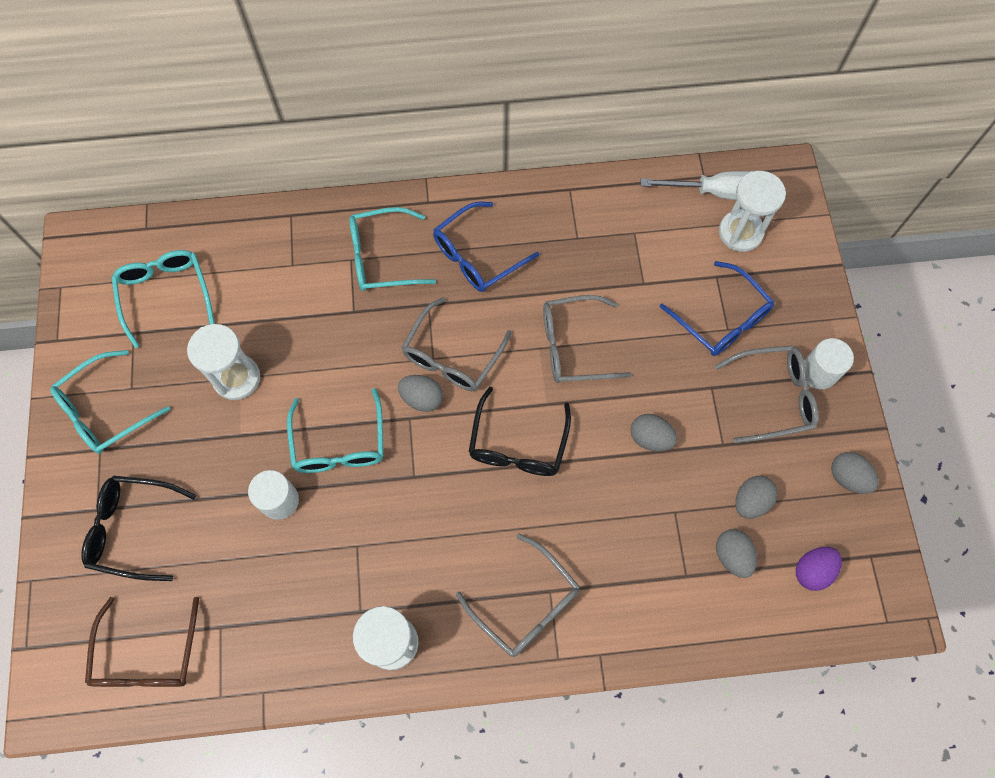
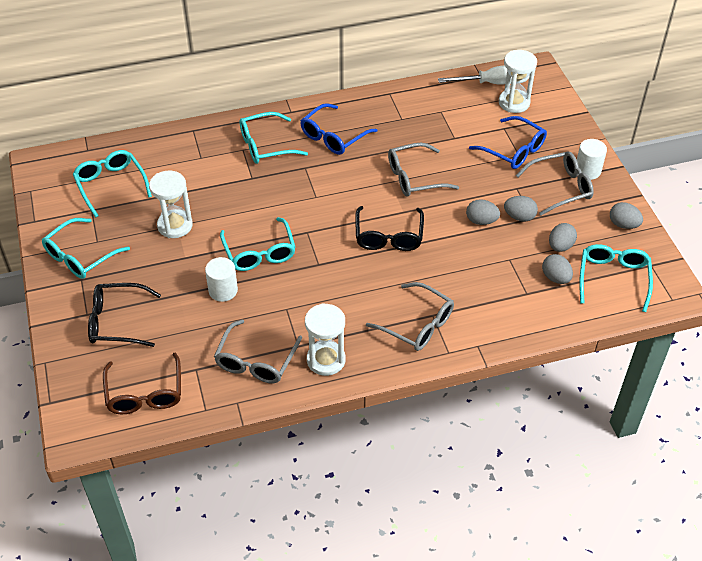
camera: 10 degrees left, 20 degrees down
(422, 398) = (313, 220): grey egg -> grey egg (519, 217)
(452, 356) = (329, 194): grey glasses -> grey glasses (256, 361)
(812, 571) = (613, 278): purple egg -> turquoise glasses

